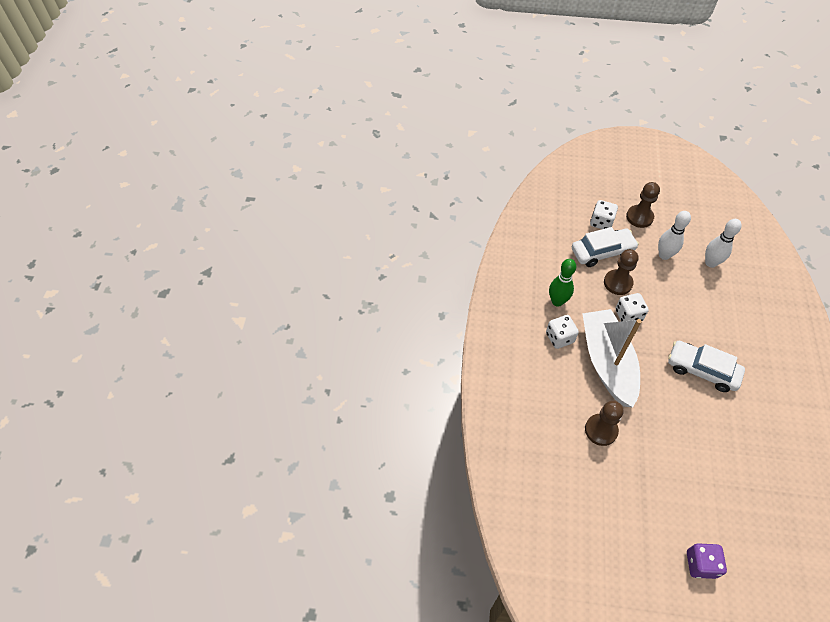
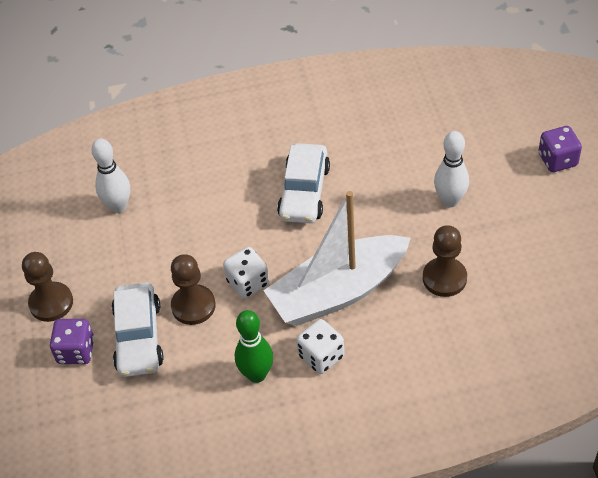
camera: 105 degrees left, 5 degrees down
(601, 222) = (76, 351): white dice -> purple dice
(602, 252) = (138, 337): white car -> white car turned 150 degrees counterclockwise
(664, 255) = (121, 260): white bowling pin -> white bowling pin (450, 201)

